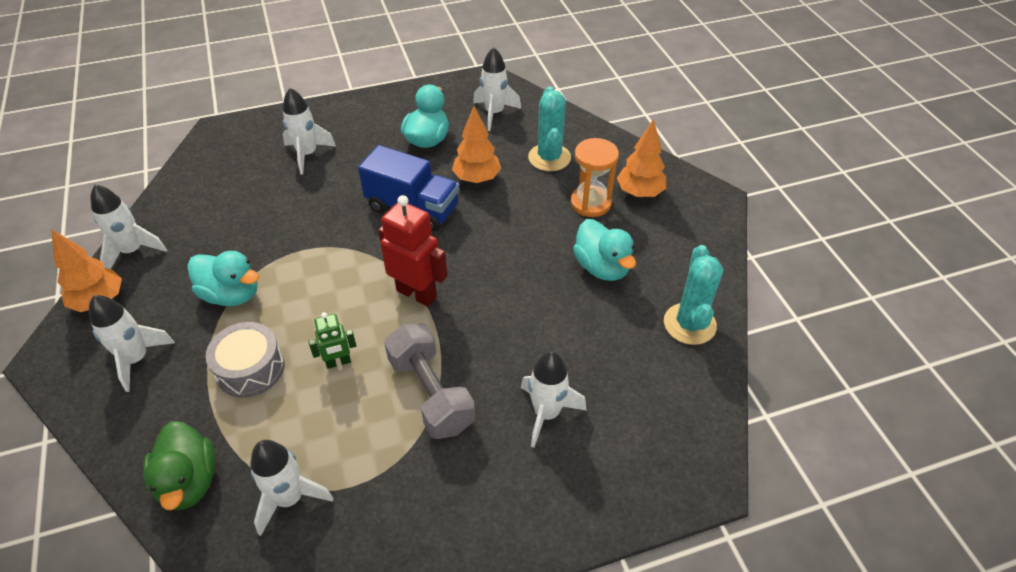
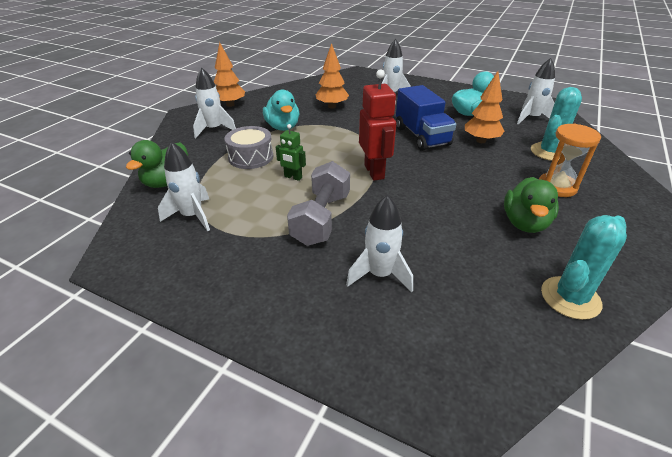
camera: 45 degrees right, 10 degrees down
(133, 251) = (266, 95): white rocket -> none
(602, 267) = (525, 223): turquoise duck -> green duck
(639, 193) = (610, 200): orange tree -> orange tree (332, 106)

